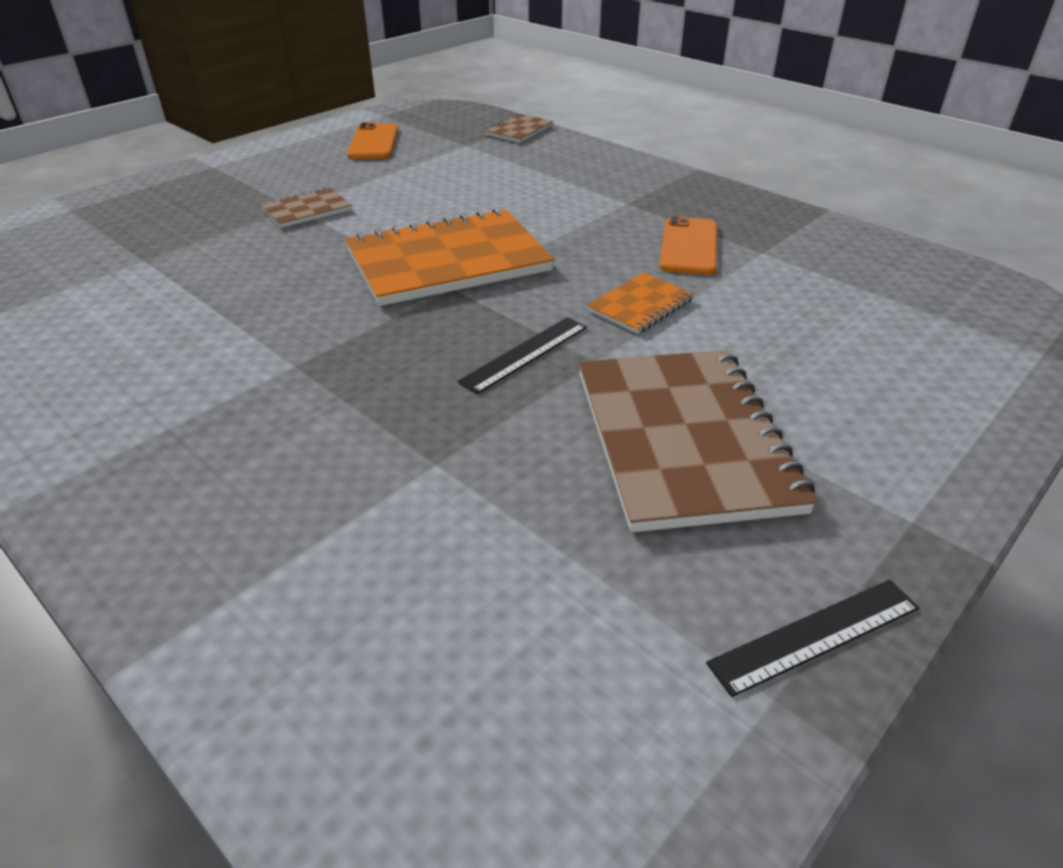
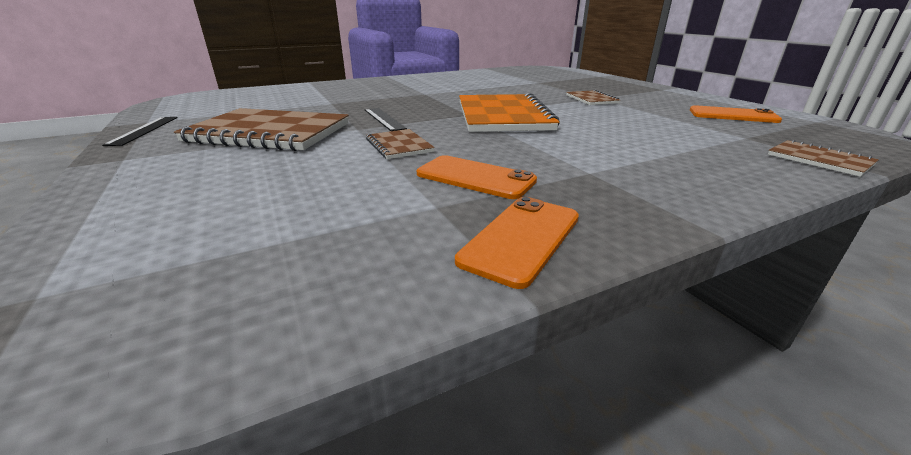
camera: 110 degrees right, 10 degrees down
(640, 305) = (399, 146): orange notebook -> brown notebook
(770, 218) = (521, 238): none -> orange phone

